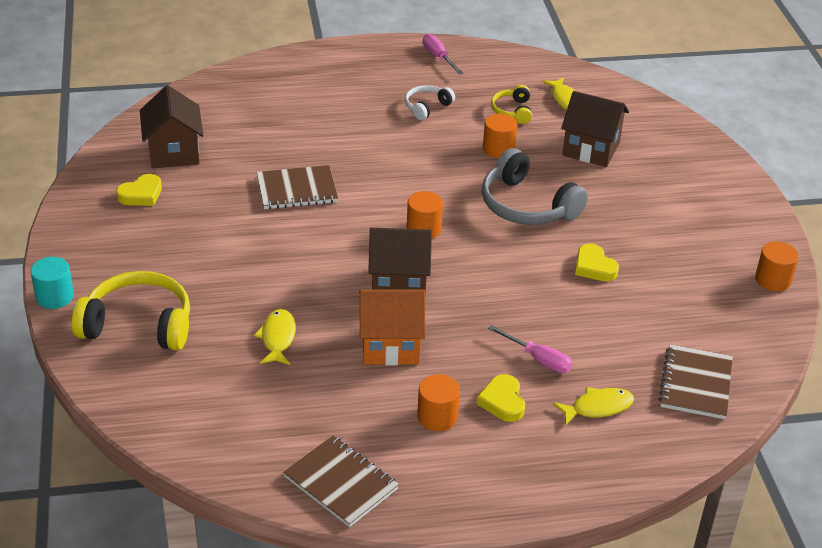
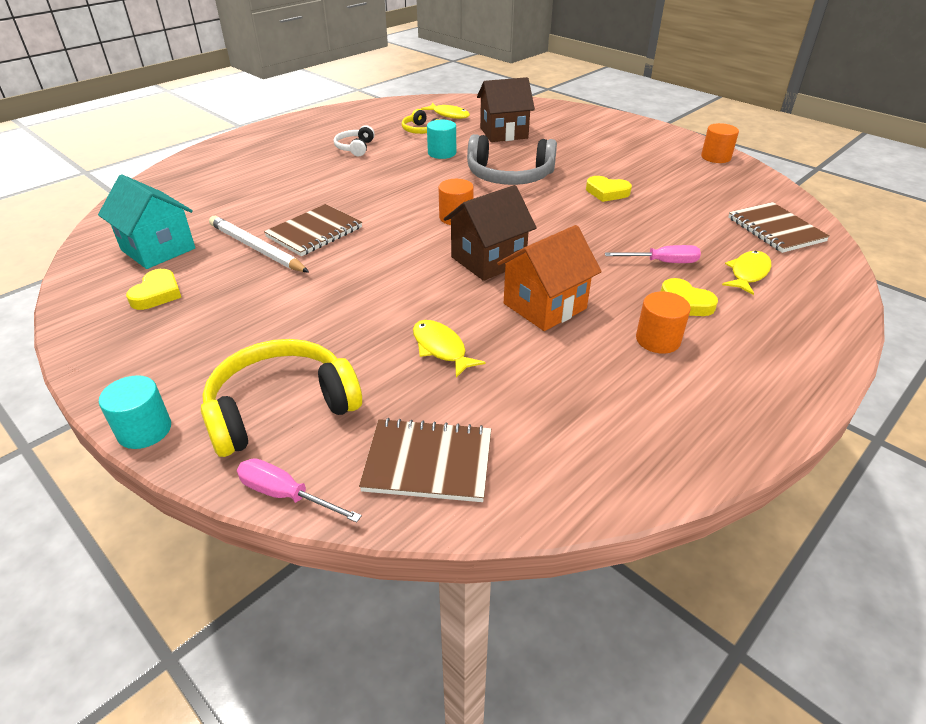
camera: 35 degrees left, 0 degrees up
(174, 152) = (158, 249): brown house -> turquoise house
(240, 185) = (256, 248): none -> white pencil
(341, 483) = (668, 443): brown notebook -> brown notebook (428, 462)
(438, 57) = (325, 120): pink screwdriver -> pink screwdriver (286, 495)
(498, 149) = (442, 153): orange cylinder -> turquoise cylinder

